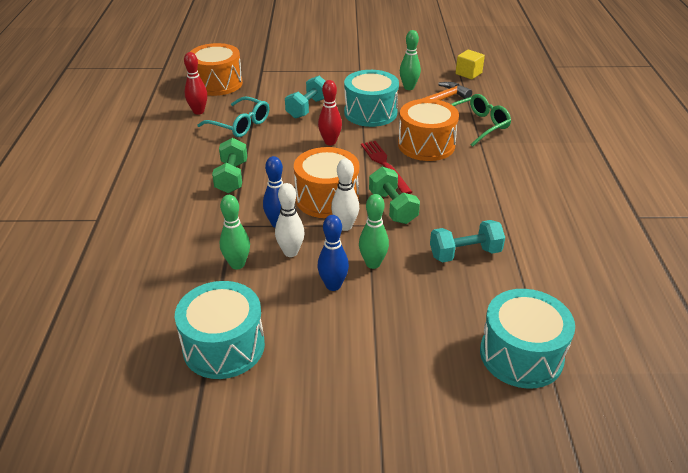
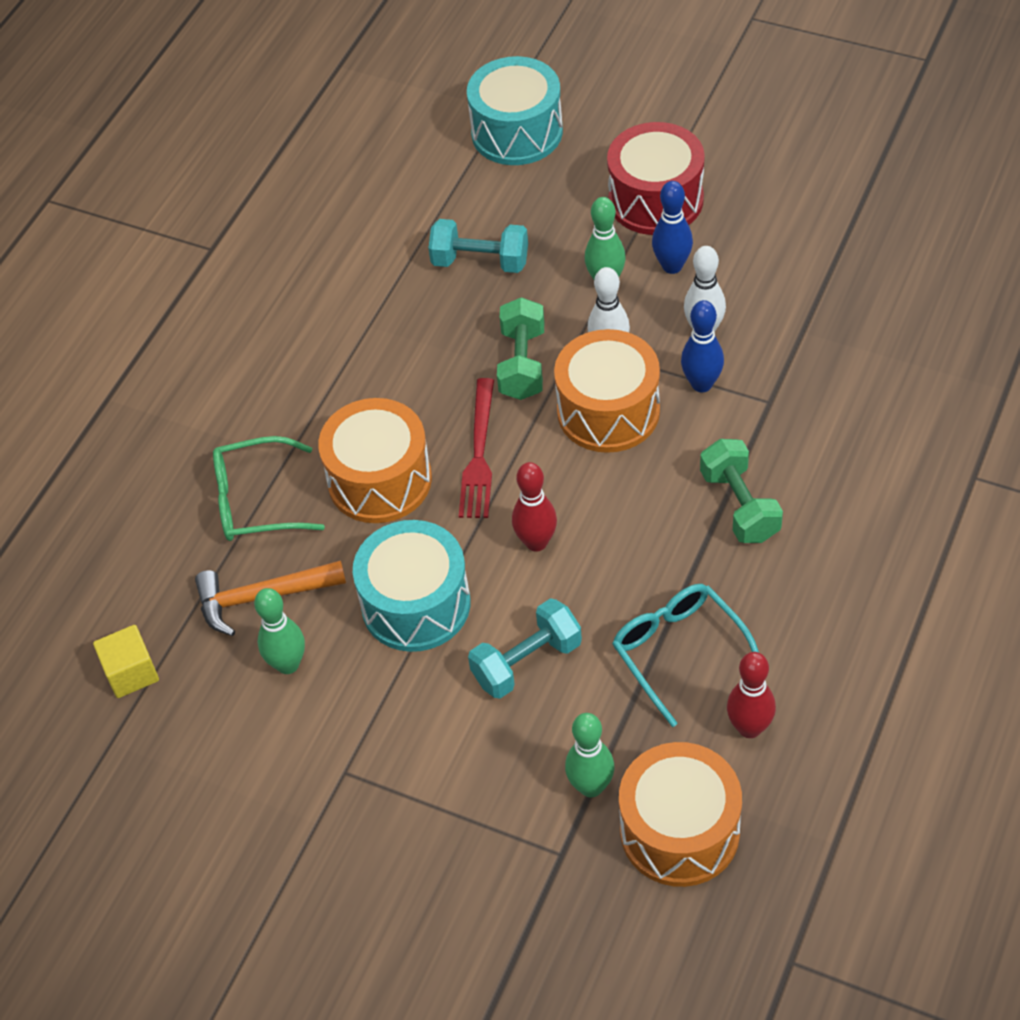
camera: 150 degrees left, 15 degrees up
(224, 346) = (831, 228): turquoise drum -> none
(231, 177) = (740, 505): green dumbbell -> green dumbbell turned 45 degrees counterclockwise
(237, 264) = (782, 332): green bowling pin -> green bowling pin (591, 786)
(372, 330) = (656, 200): none -> red drum

